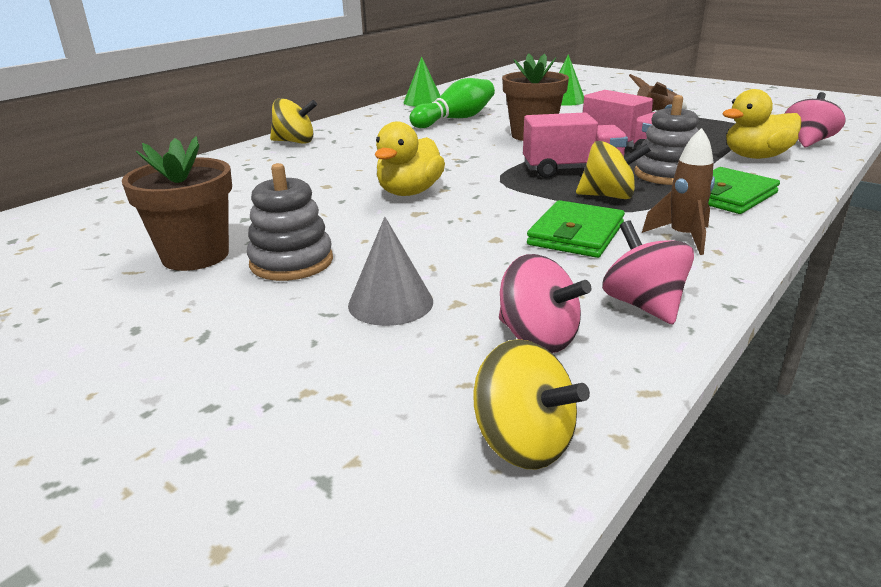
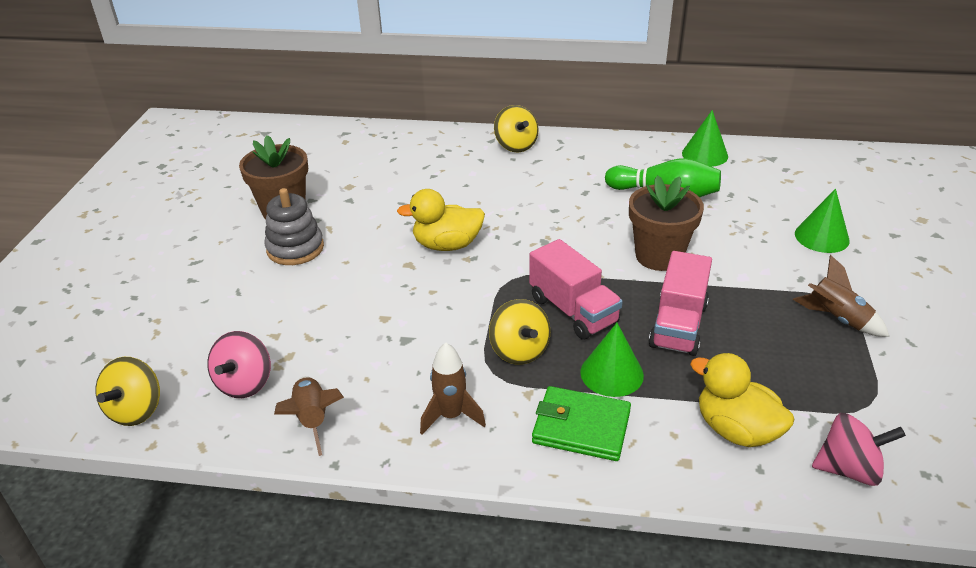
camera: 60 degrees right, 10 degrees up
(390, 303) = (261, 309): grey cone -> none
(576, 234) = (419, 355): green wallet -> none
(643, 305) = (313, 420): pink spinning top -> brown rocket
(666, 174) = (611, 373): grey stacking toy -> green cone

